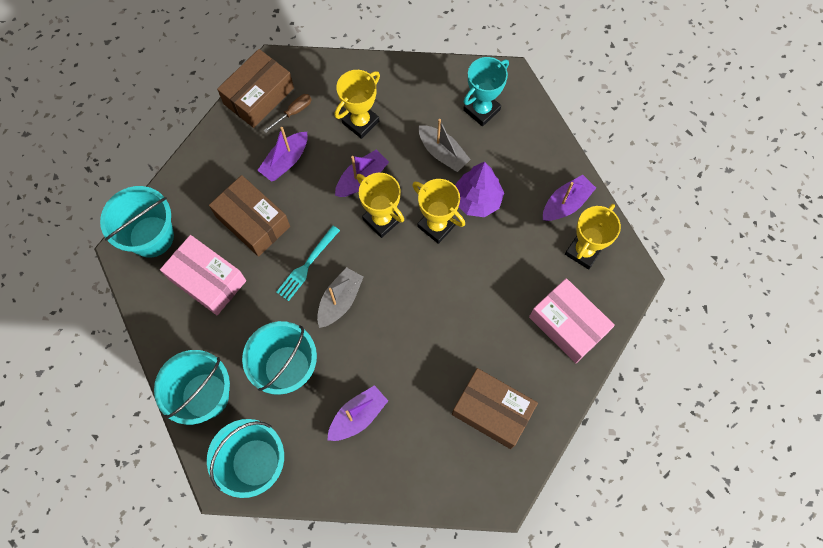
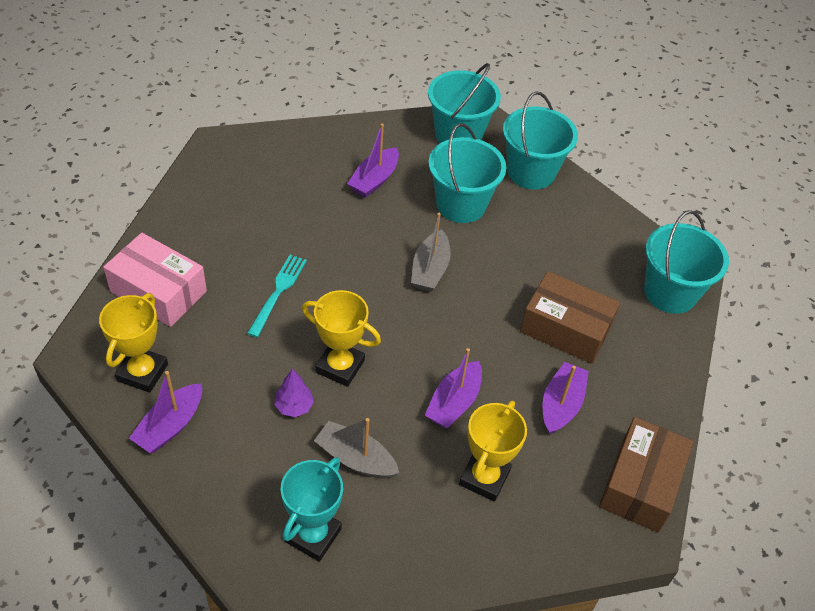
camera: 160 degrees right, 20 degrees down
(207, 280) = (584, 263): pink box -> none
(293, 112) = (582, 471): brown screwdriver -> none
(307, 265) = (481, 296): turquoise fork -> turquoise fork (278, 292)
(382, 220) = (411, 360): yellow trophy -> none
(477, 200) = (294, 406): purple tree -> purple tree, size x0.57
(492, 411) = (236, 204): brown box -> none

